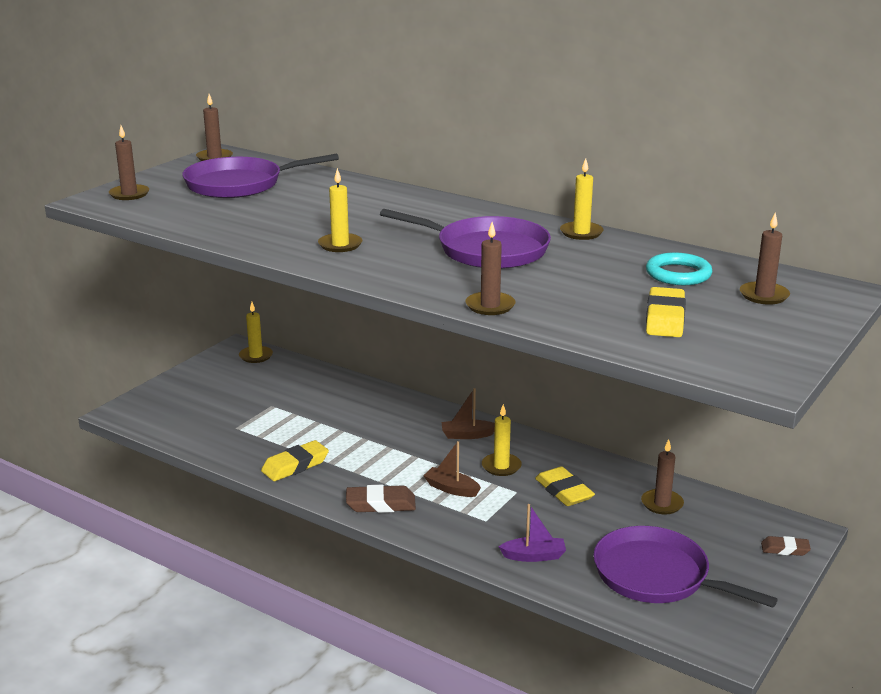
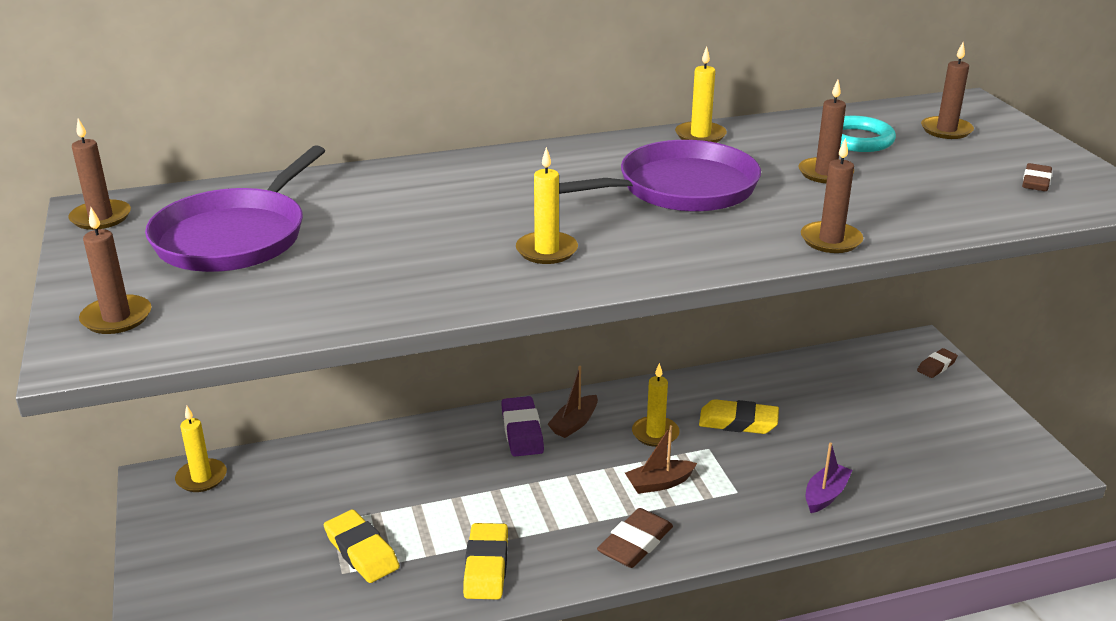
camera: 50 degrees left, 5 degrees up
(432, 422) = (522, 431): none -> purple eraser
(656, 575) = (917, 446): purple pan -> none
(662, 504) = (813, 384): brown candle -> brown candle (825, 173)
(665, 318) = (953, 182): yellow eraser -> yellow eraser (362, 551)
(727, 344) = (1035, 182): none -> brown eraser

